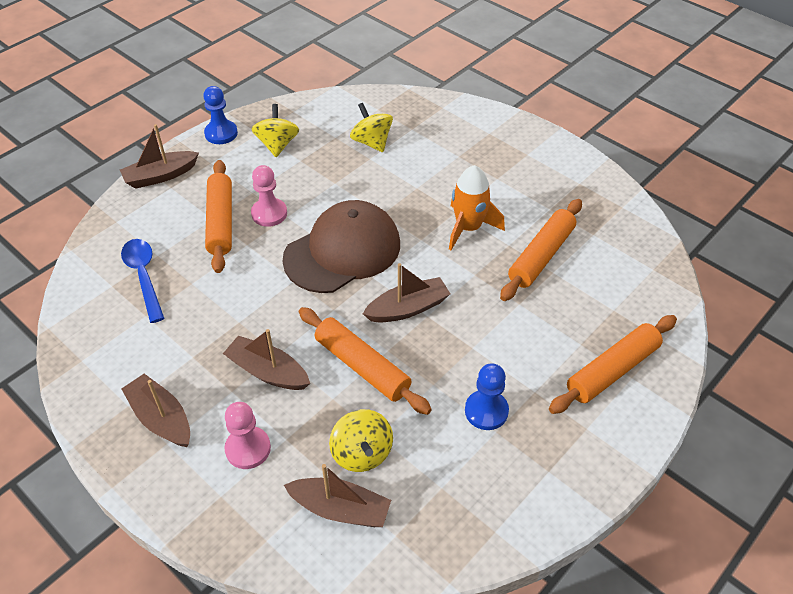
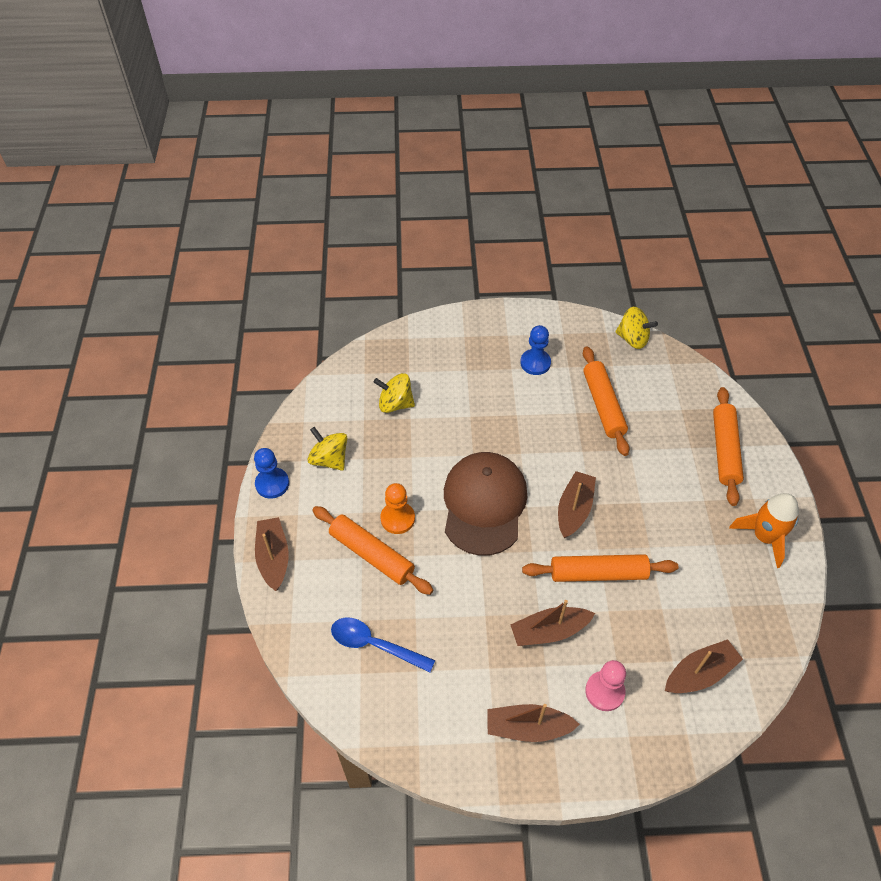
camera: 45 degrees left, 5 degrees up
(160, 176) = (273, 557): brown boat -> brown boat turned 150 degrees clockwise
(269, 213) = (397, 518): pink pawn -> orange pawn
(362, 453) = (667, 628): yellow spinning top -> yellow spinning top (632, 339)
(468, 228) = (539, 420): orange rocket -> orange rocket (764, 537)
(486, 411) = (696, 536): blue pawn -> blue pawn (535, 363)

